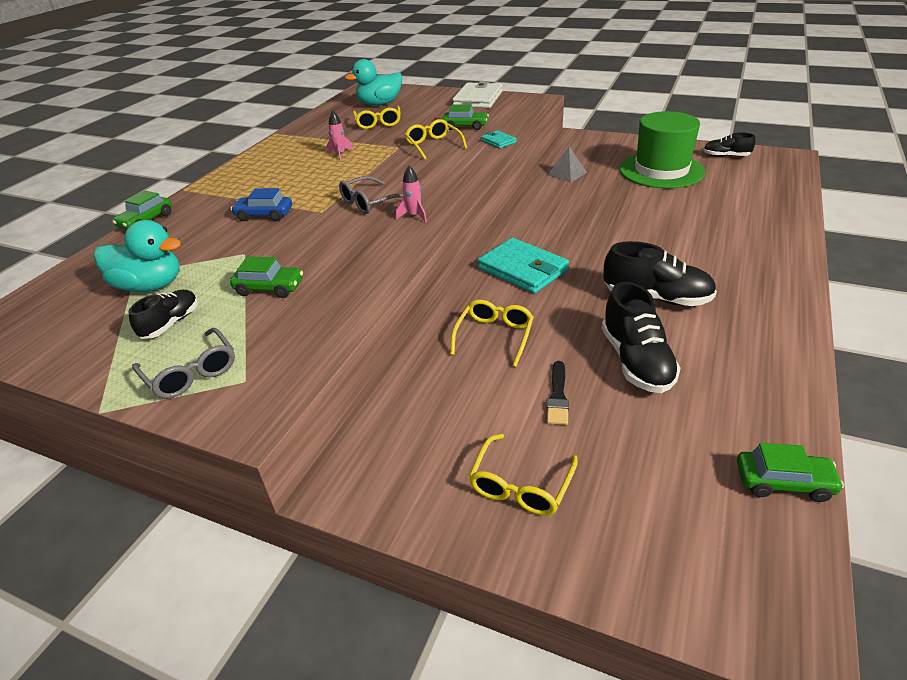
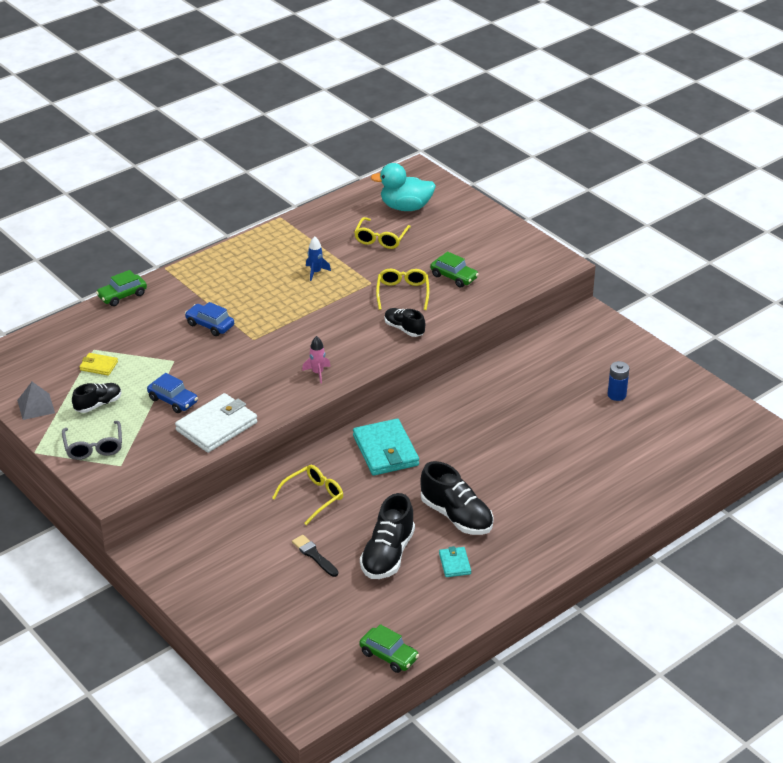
camera: 25 degrees right, 0 degrees up
(150, 286) = (99, 366): turquoise duck -> yellow wallet
(269, 288) = (173, 400): green car -> blue car
(340, 154) = (315, 272): pink rocket -> blue rocket
(369, 203) = (295, 344): grey glasses -> none
(478, 99) = (505, 238): white wallet -> white wallet (216, 426)
(498, 141) = (462, 311): turquoise wallet -> turquoise wallet (455, 564)
(520, 485) = (244, 594): yellow glasses -> none
(558, 396) = (314, 555): black brush -> black brush turned 105 degrees clockwise
(567, 173) = (527, 363): grey pyramid -> grey pyramid (36, 406)
(661, 170) = (616, 395): green hat -> blue battery
(726, 156) = (700, 402): black shoe -> black shoe (404, 329)

